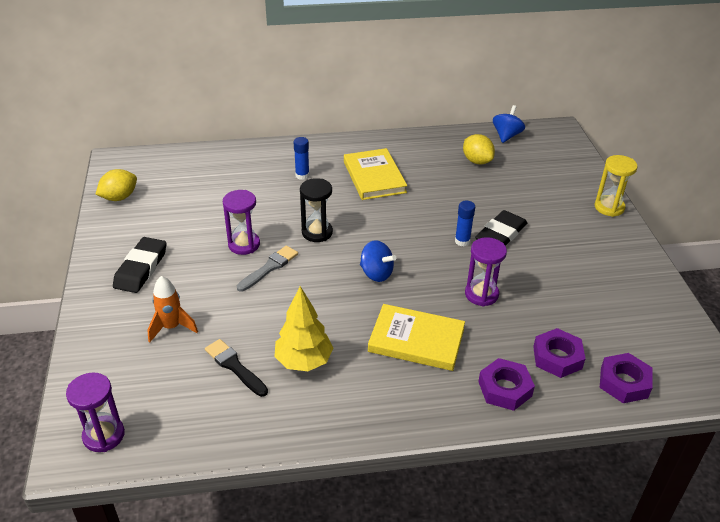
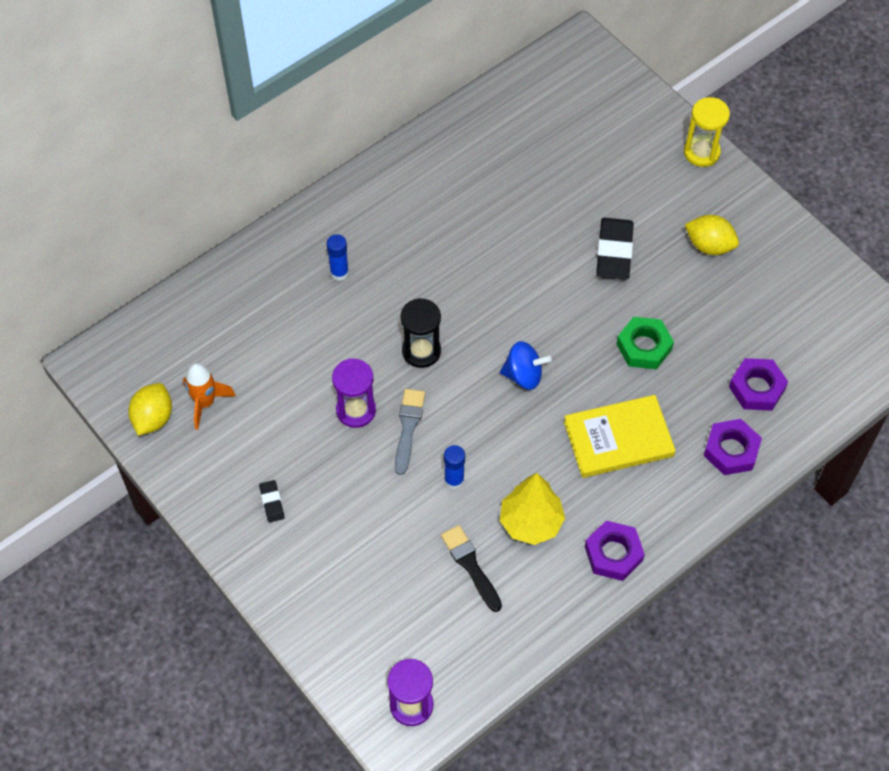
camera: 30 degrees left, 20 degrees up
(141, 268) = (272, 502): black eraser -> black eraser, size x0.49
(172, 327) = (370, 556): orange rocket -> orange rocket (205, 403)
(234, 367) = (470, 565): black brush -> black brush turned 45 degrees clockwise
(374, 177) = (423, 233): yellow book -> none
(462, 241) = (581, 283): blue glue stick -> blue glue stick (454, 480)
(477, 161) = (521, 147): yellow lemon -> yellow lemon (709, 245)
(481, 294) = (644, 347): purple hourglass -> green nut
(506, 136) = (528, 85): blue spinning top -> none
(624, 382) = (828, 385): purple nut -> purple nut (613, 554)

